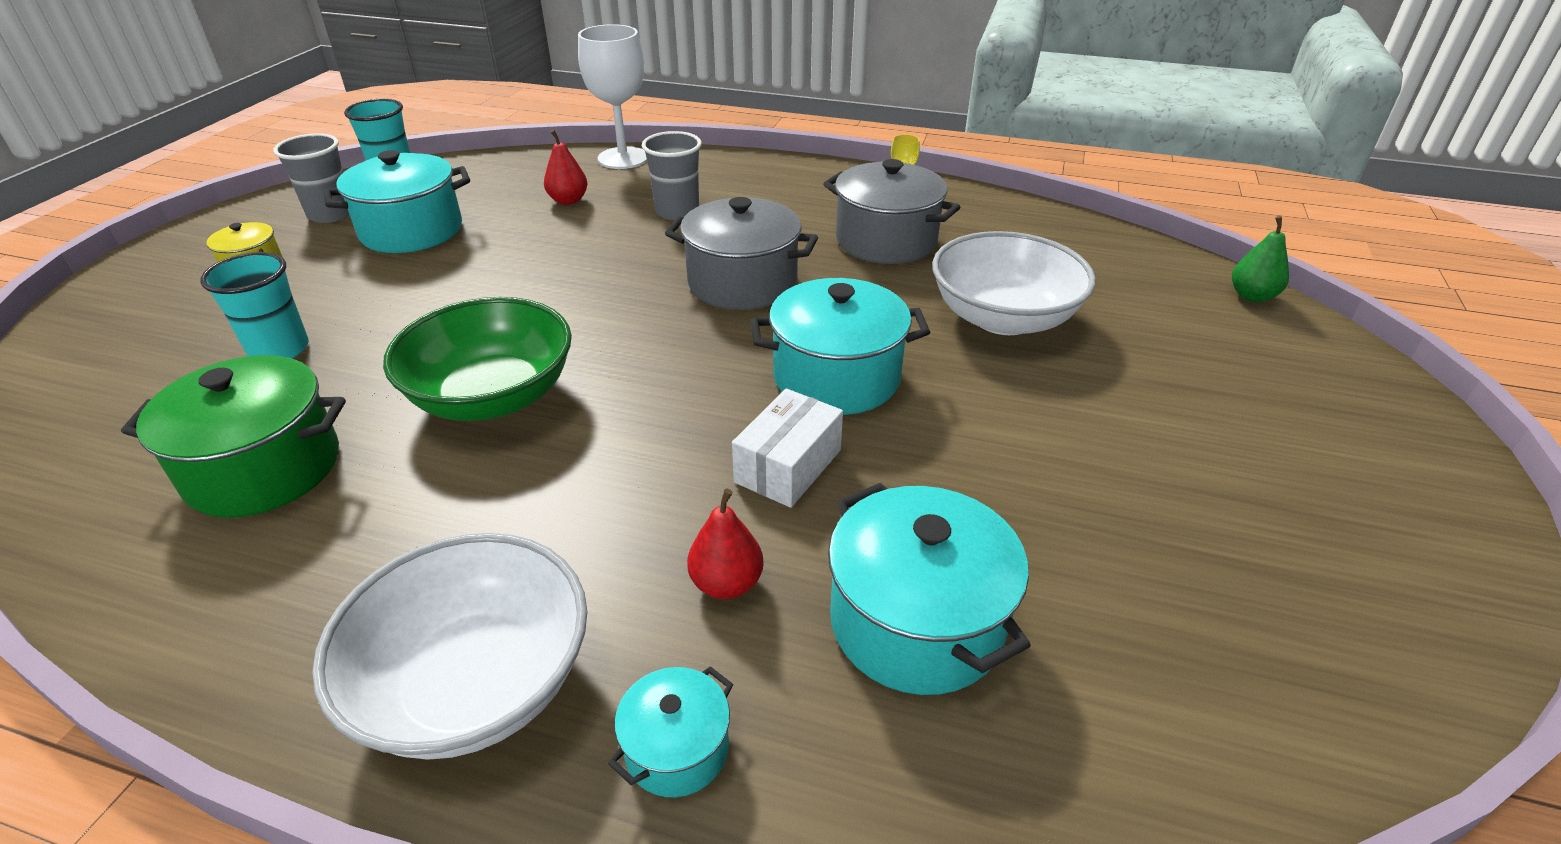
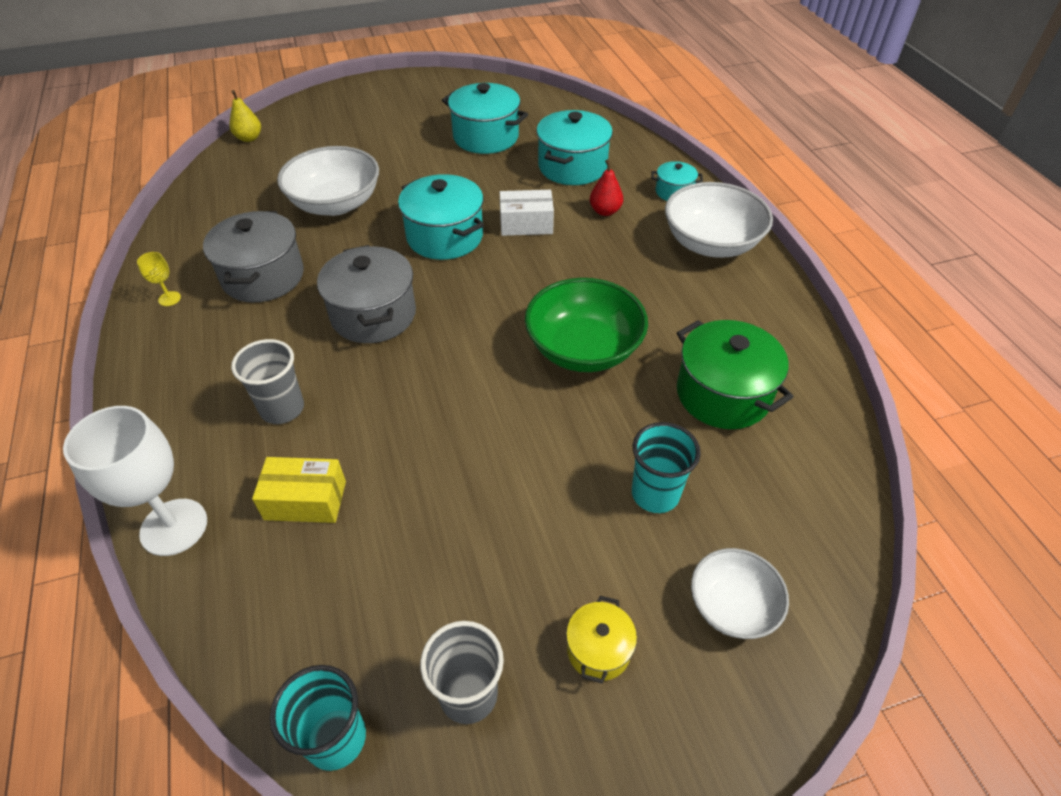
camera: 125 degrees left, 10 degrees up
(144, 336) = (732, 606): none -> white bowl
(411, 231) = (446, 578): turquoise pot -> turquoise pot (486, 137)
(568, 200) = (305, 500): red pear -> yellow box
(1252, 296) = (249, 138): green pear -> yellow pear

